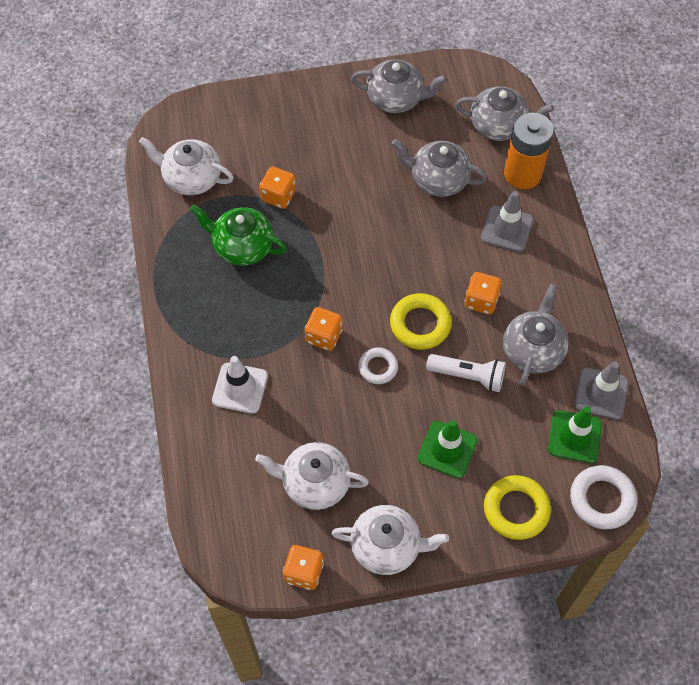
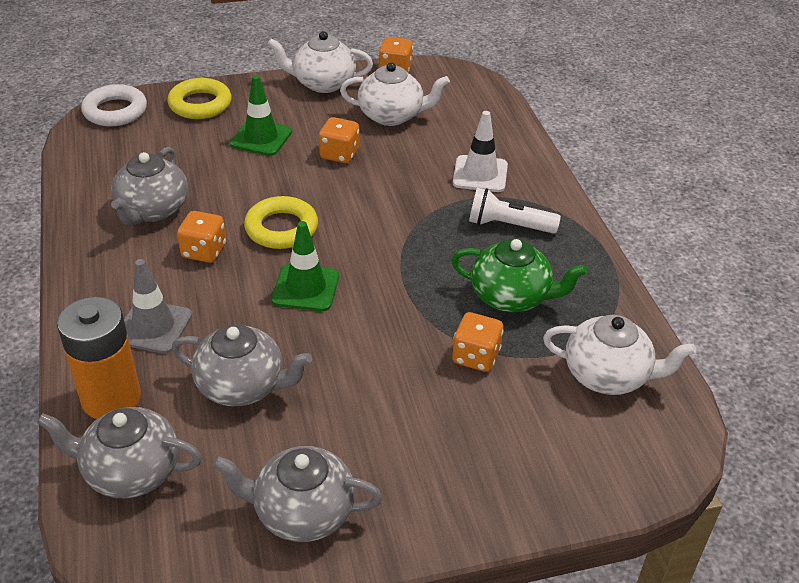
camera: 175 degrees right, 20 degrees down
(323, 336) = (395, 216): orange dice -> orange dice (339, 154)
(378, 367) = (331, 192): white ring -> none
(468, 376) = (231, 188): white flashlight -> white flashlight (508, 225)
(574, 436) = (127, 148): green traffic cone -> green traffic cone (306, 288)
(601, 393) = (86, 178): grey traffic cone -> none

